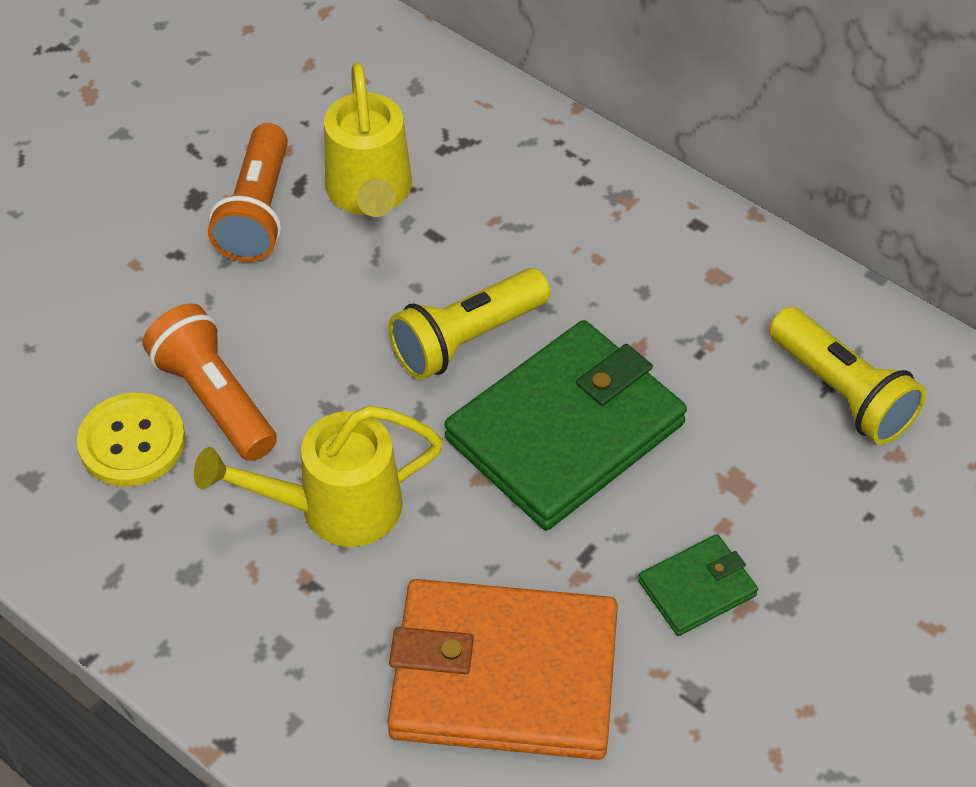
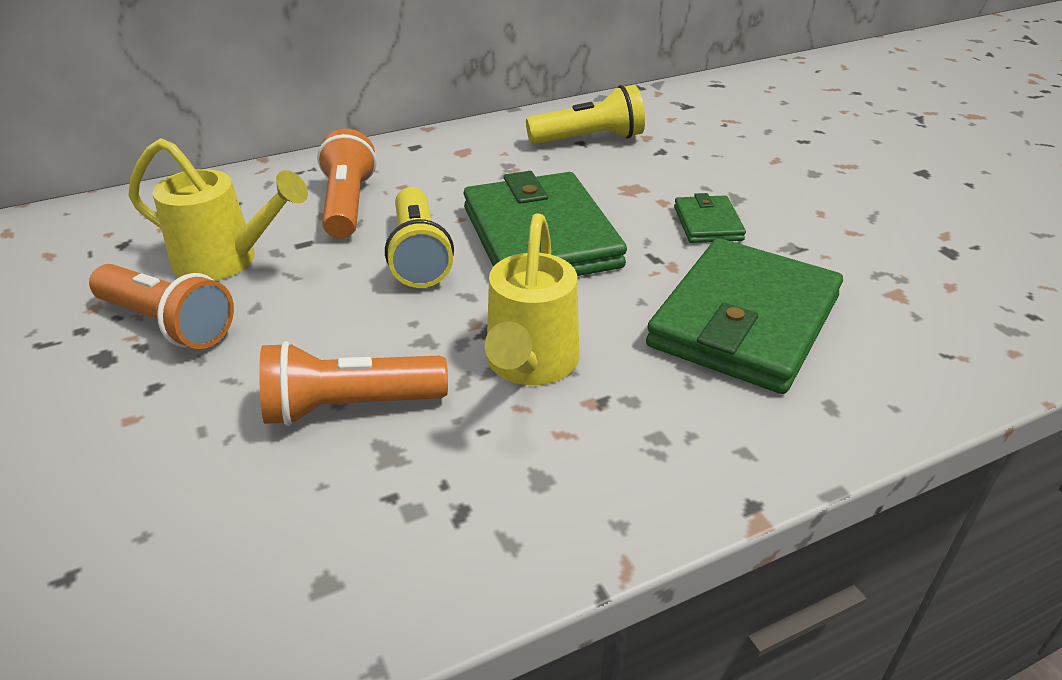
camera: 65 degrees left, 15 degrees down
(132, 442) = (349, 480): yellow button -> none
(504, 675) = (744, 321): orange wallet -> green wallet
(527, 231) = (348, 205): none -> orange flashlight

